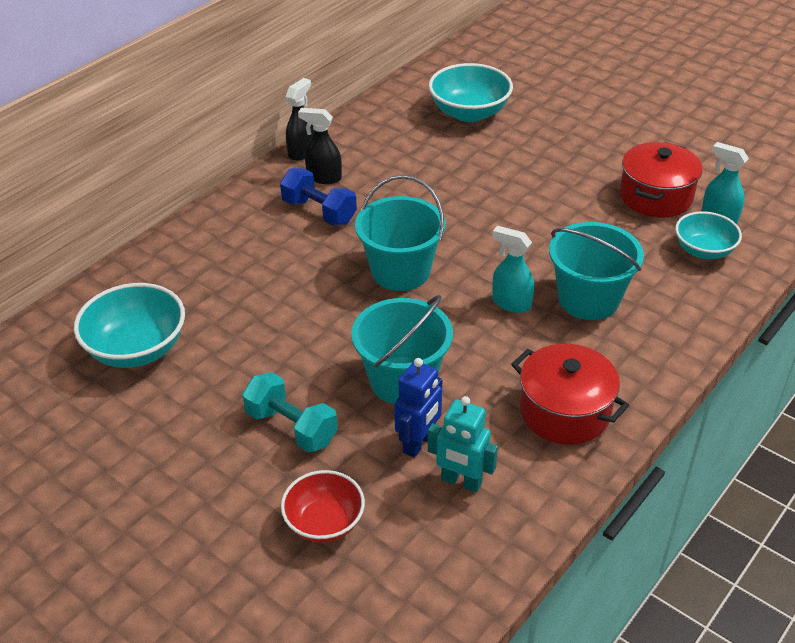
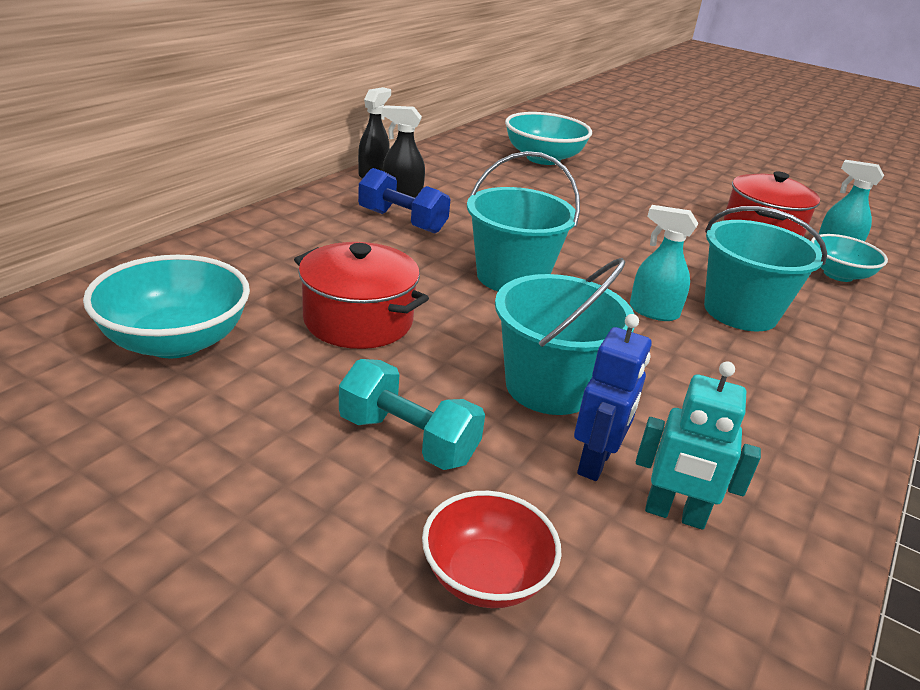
camera: 10 degrees left, 10 degrees down
(565, 411) = (773, 426): red pot -> red pot (358, 320)

